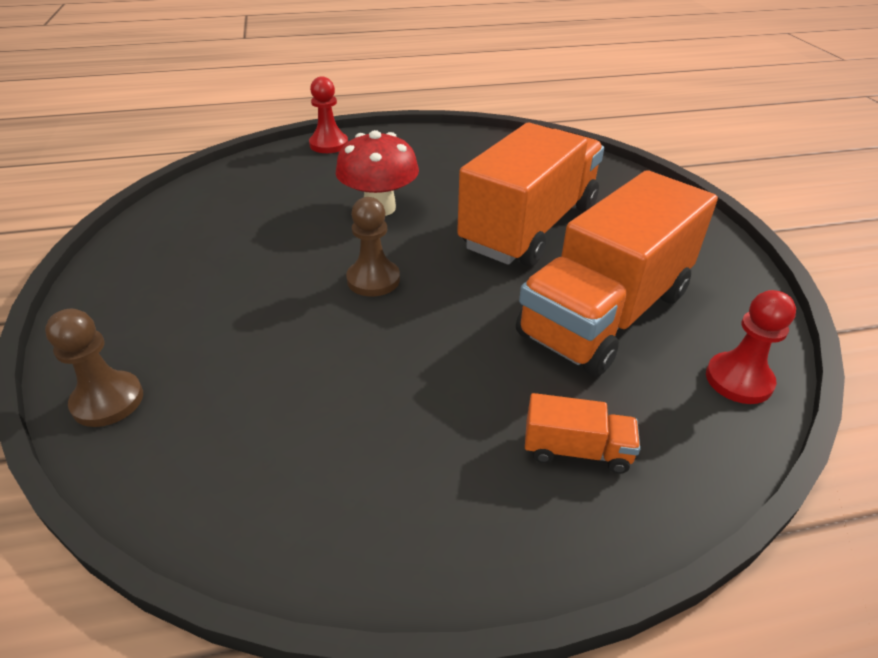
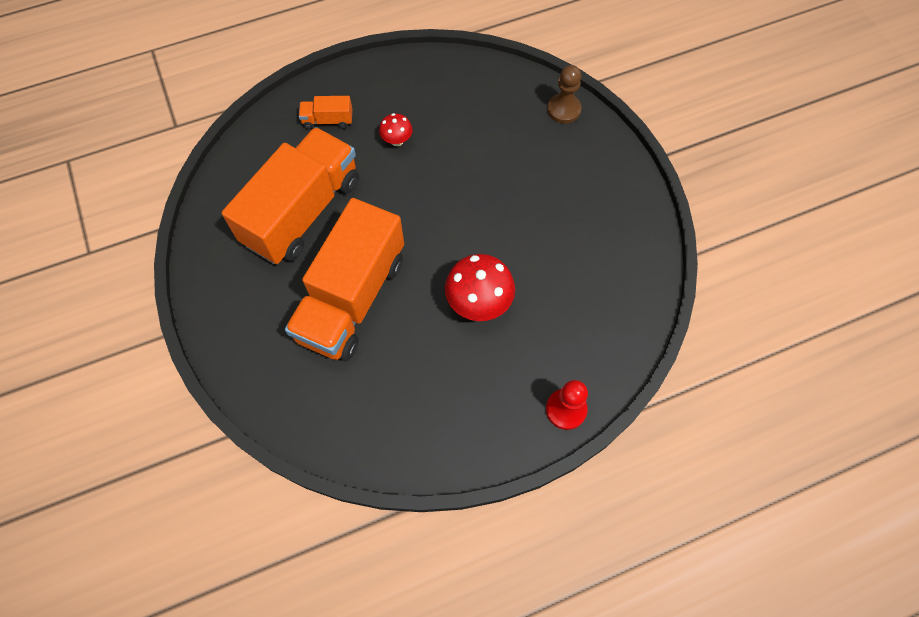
camera: 170 degrees right, 25 degrees up
(373, 280) = (458, 217): brown pawn -> none
(441, 392) = (397, 140): none -> red mushroom
(738, 380) = (235, 173): red pawn -> none

